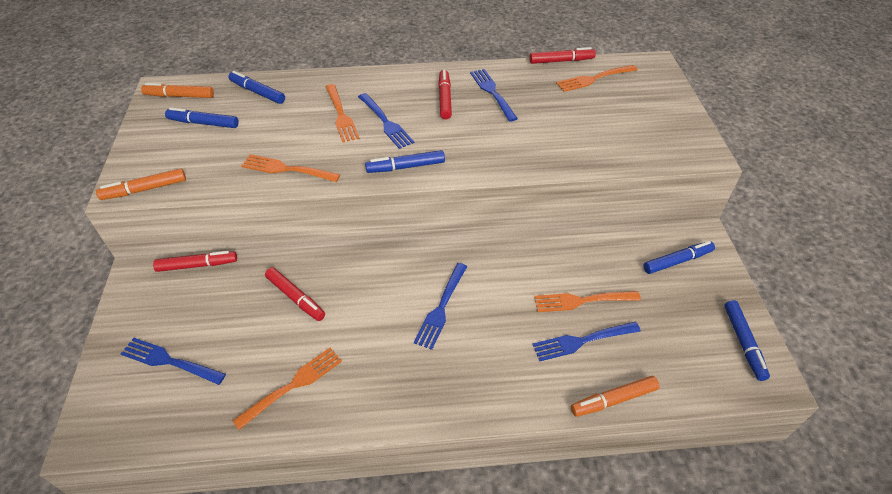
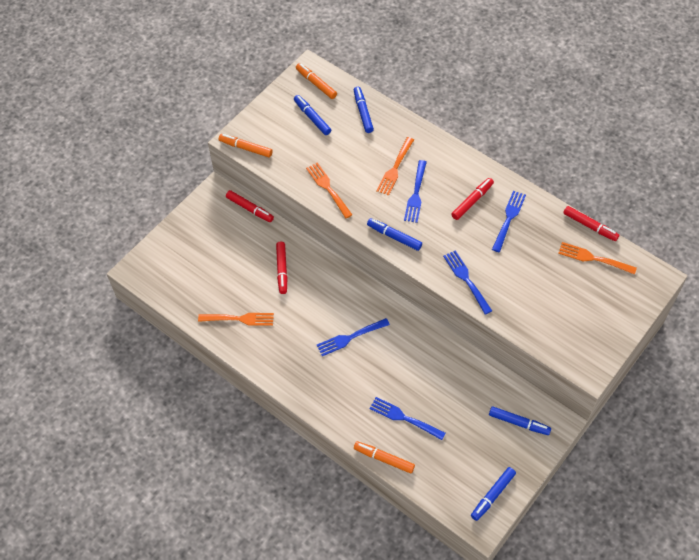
camera: 45 degrees right, 10 degrees up
(170, 361) = (195, 259): blue fork -> blue fork (467, 280)
(583, 300) = (432, 398): orange fork -> none

